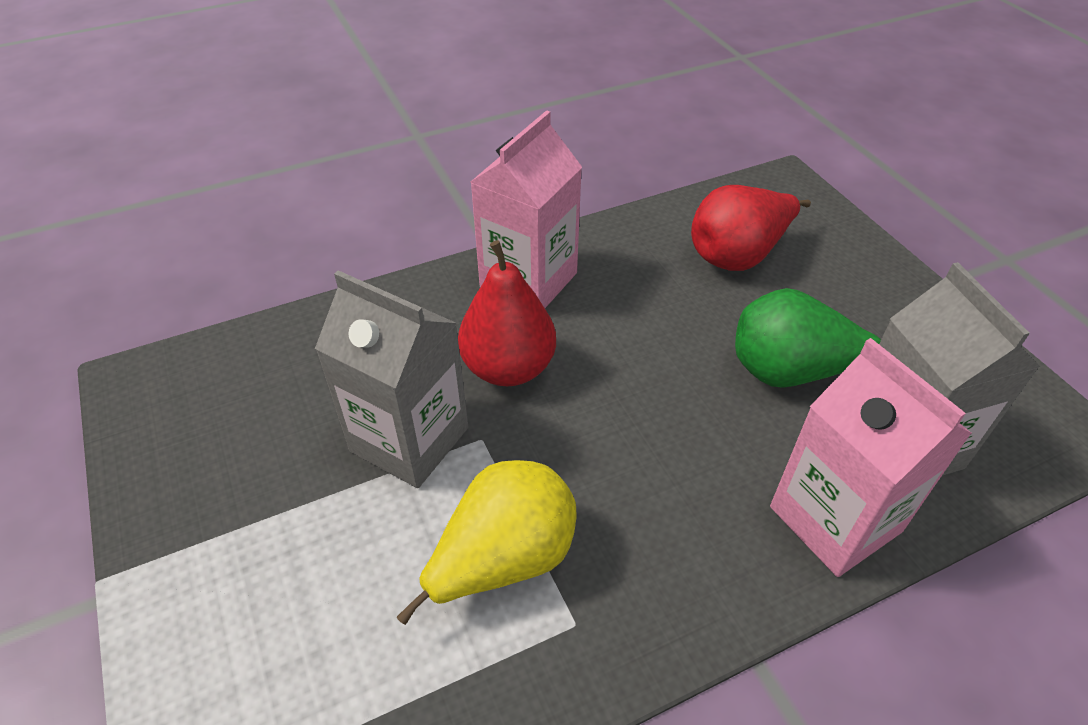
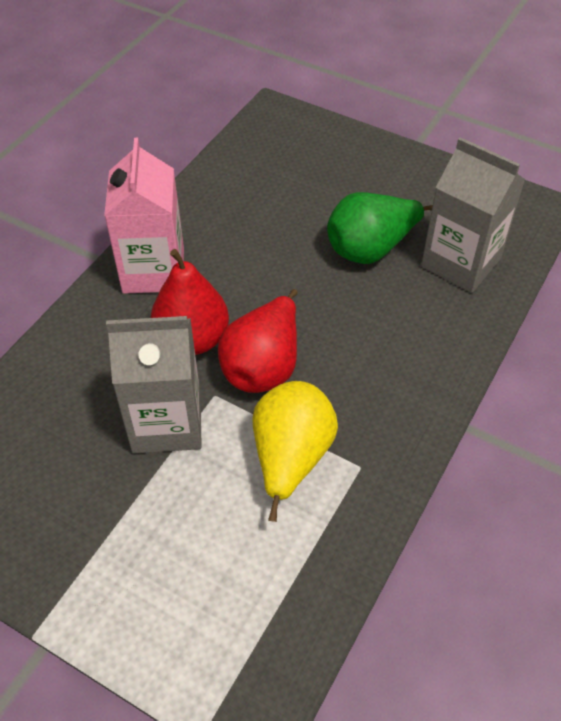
camera: 35 degrees left, 5 degrees up
(738, 255) = (282, 183): red pear -> red pear (263, 366)
(835, 519) = (454, 325): pink carton -> none

